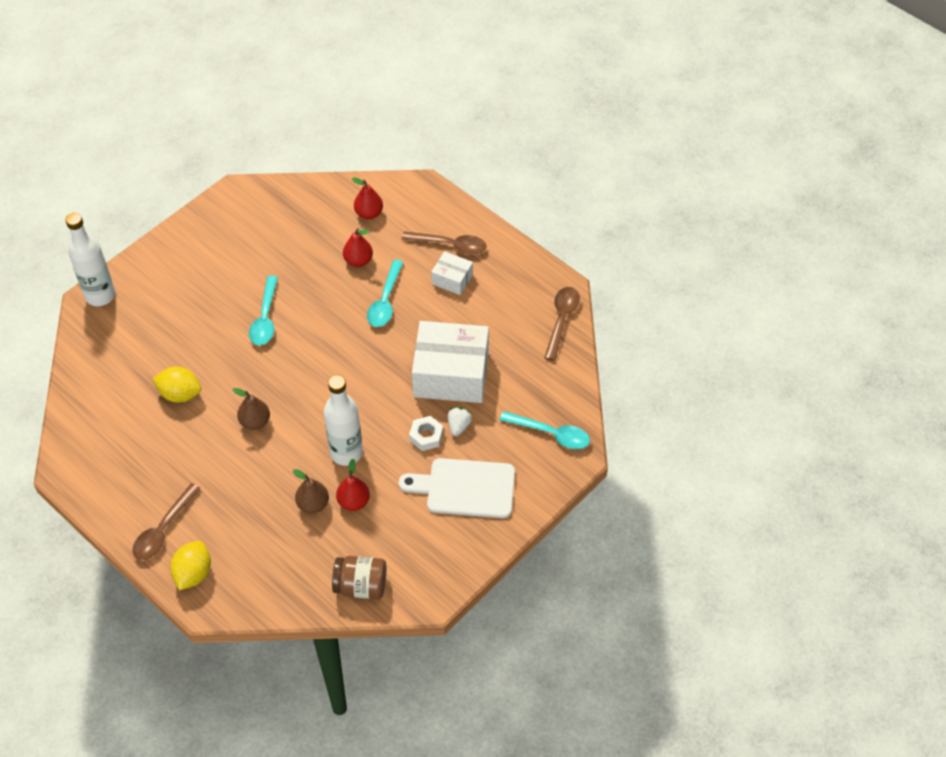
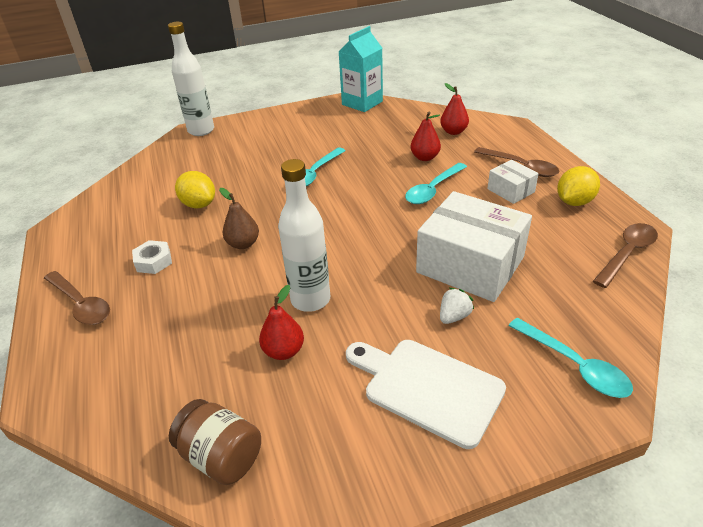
camera: 30 degrees right, 15 degrees down
(163, 529) = (81, 304): brown spoon -> brown spoon turned 105 degrees counterclockwise
(193, 573) = (64, 358): yellow lemon -> yellow lemon (574, 202)
(251, 195) = (362, 103): none -> turquoise carton
(313, 504) = (239, 336): brown pear -> none
(426, 436) = (409, 313): white nut -> white nut (153, 261)

